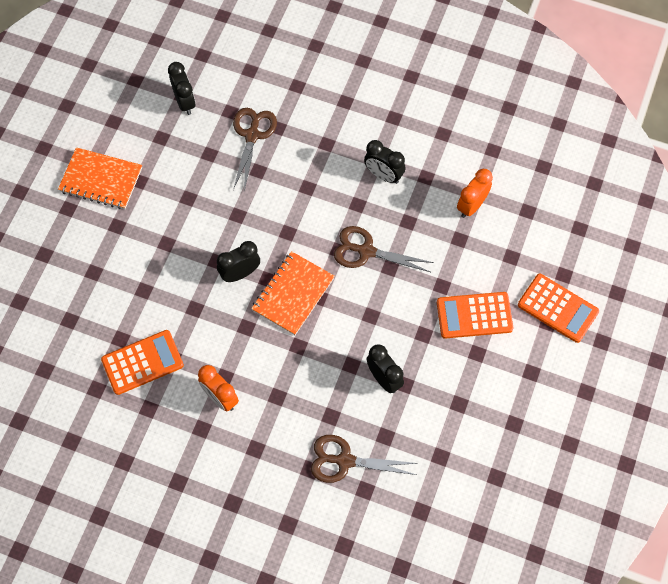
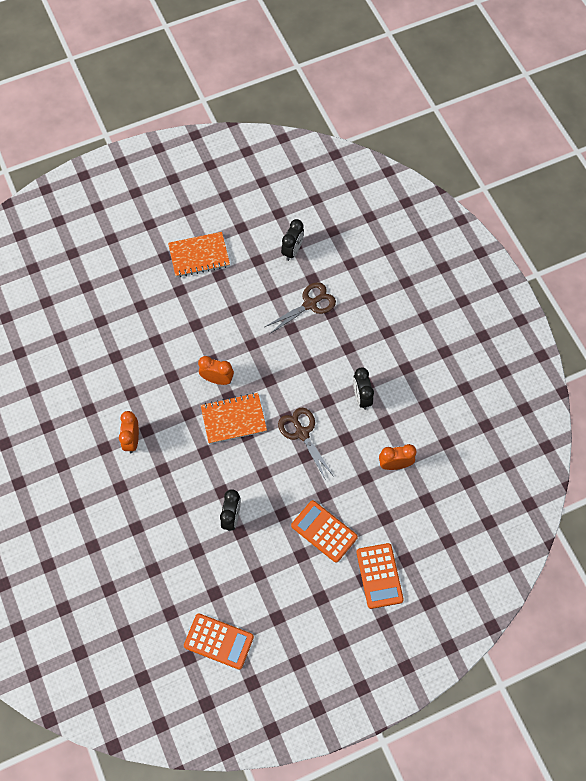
camera: 45 degrees right, 0 degrees up
(101, 180) = (199, 256): orange notebook -> orange notebook turned 75 degrees counterclockwise
(142, 362) = (113, 380): orange calculator -> orange calculator (218, 641)
(240, 273) = (217, 379): black clock -> orange clock
(345, 460) = (160, 542): brown scissors -> none

